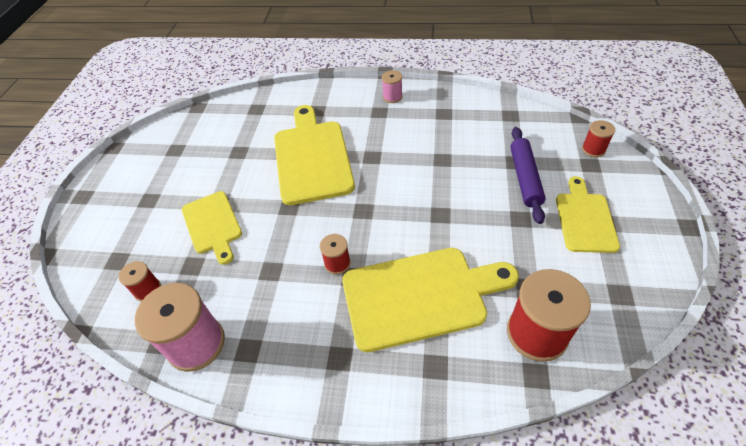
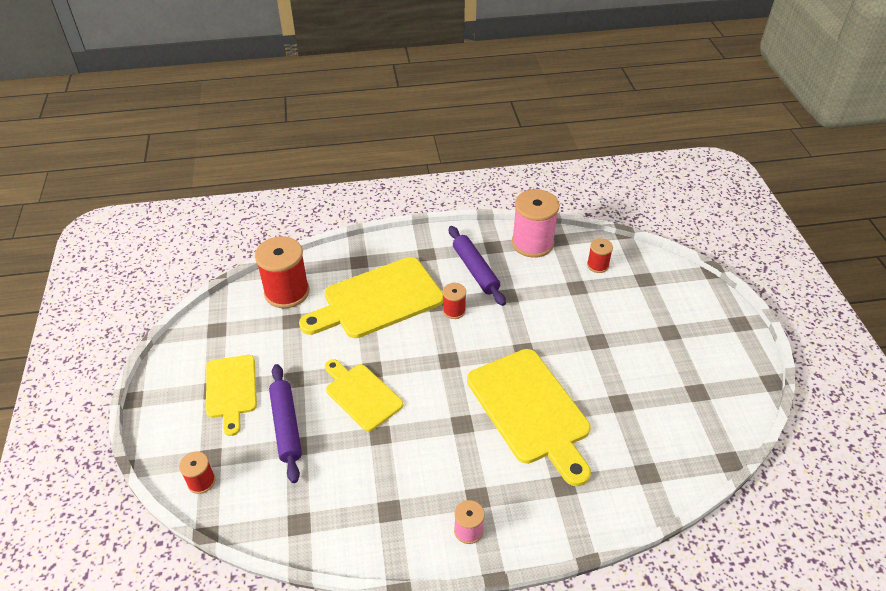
camera: 160 degrees right, 5 degrees down
(213, 224) = (585, 321): yellow cutting board -> yellow cutting board (361, 395)
(289, 315) = (475, 270): none -> purple rolling pin

